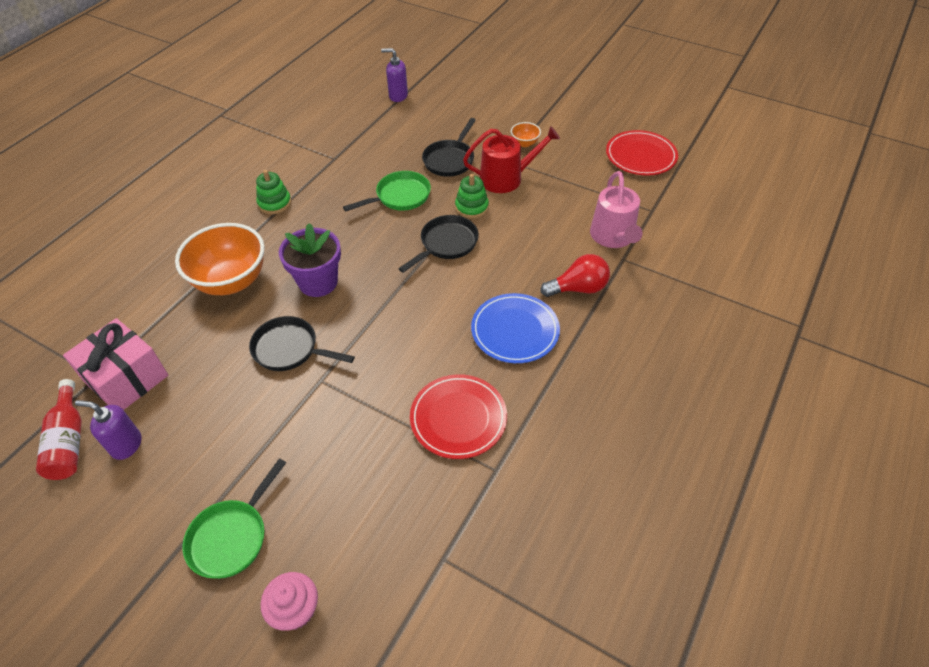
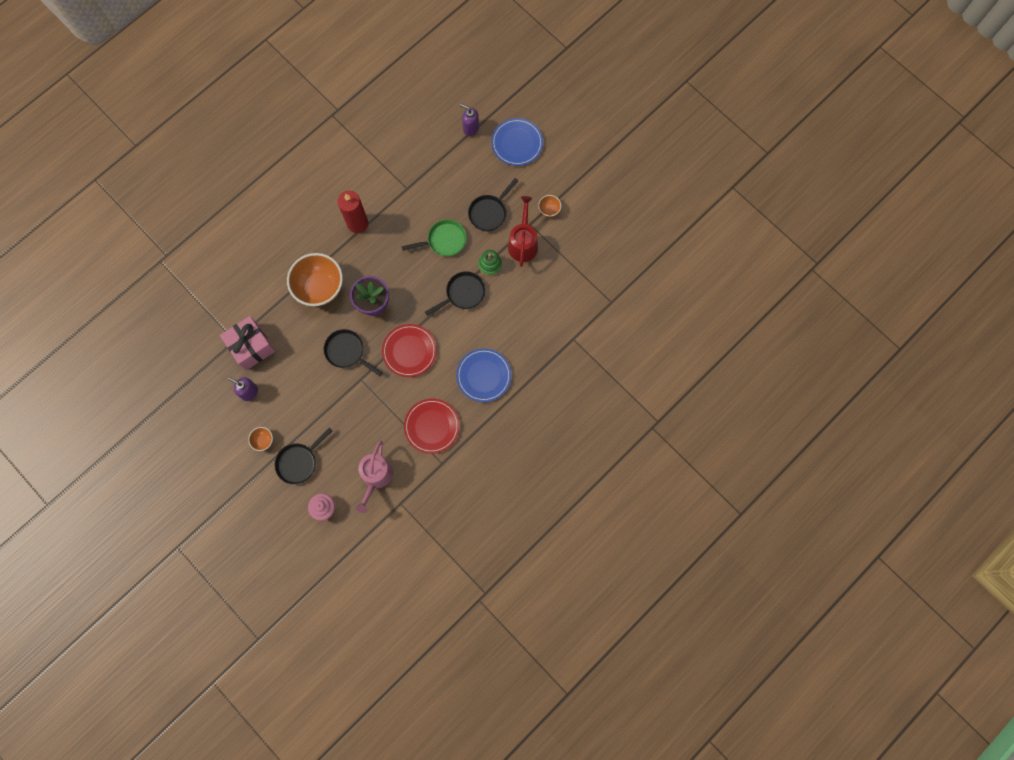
camera: 15 degrees right, 25 degrees up
(69, 441) = (219, 381): red bottle -> none
(158, 517) = (263, 440): none -> orange bowl
(231, 537) = (299, 462): green pan -> black pan
(274, 203) = (357, 223): green stacking toy -> red candle
(459, 97) = (517, 143): none -> blue plate
(506, 178) = (523, 243): red watering can -> red watering can turned 90 degrees counterclockwise
(578, 288) = (534, 354): red light bulb -> none
(613, 237) = (575, 318): pink watering can -> pink watering can (376, 477)
(640, 156) = (628, 247): red plate -> red plate (409, 351)

